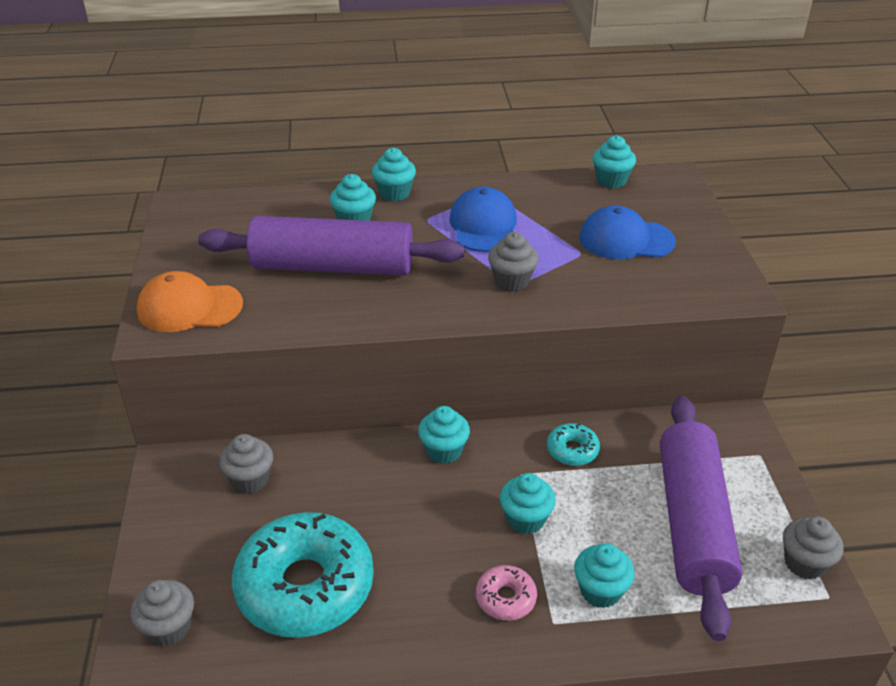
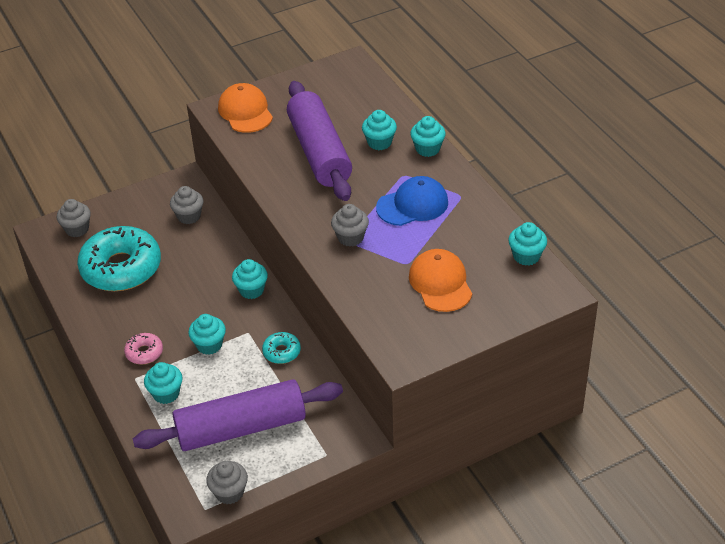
camera: 70 degrees right, 5 degrees up
(626, 239) = (440, 283): blue cap -> orange cap

